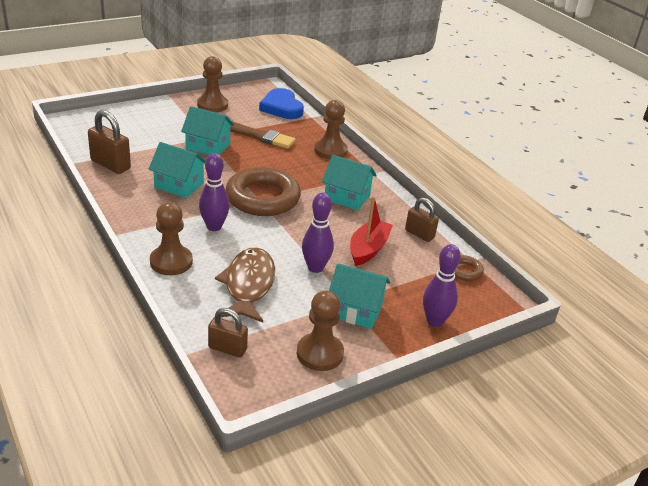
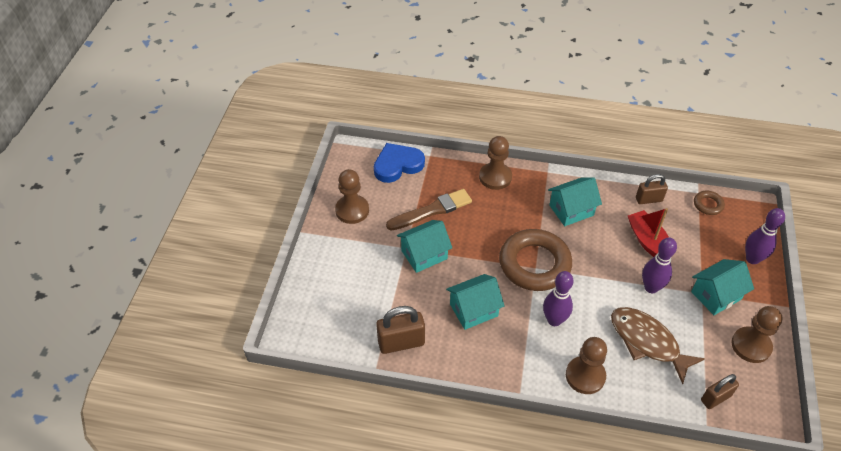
camera: 45 degrees left, 15 degrees up
(281, 107) = (397, 165): blue heart -> blue heart turned 135 degrees clockwise

